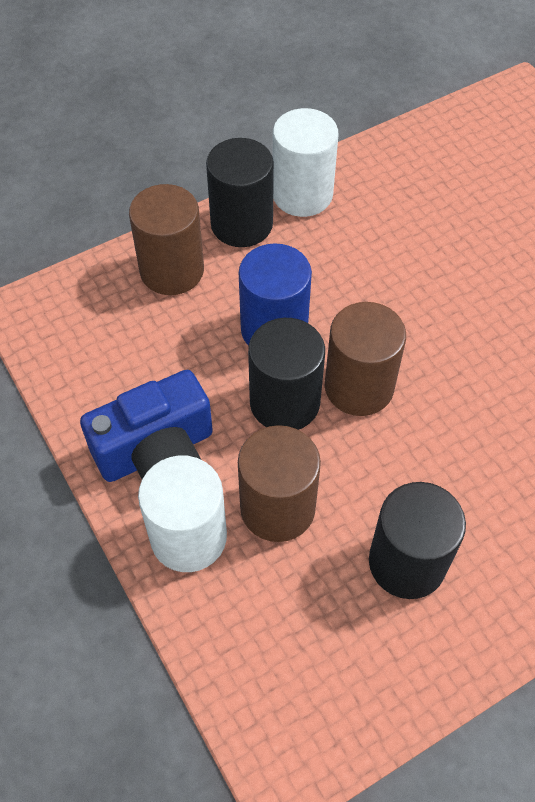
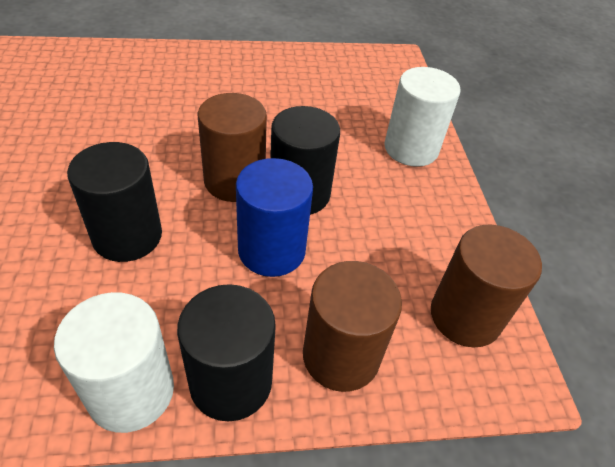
camera: 160 degrees left, 10 degrees down
(157, 452) = (416, 201): blue camera -> none
(277, 508) = (343, 140): brown cylinder -> brown cylinder (465, 316)
(407, 562) = (281, 91): black cylinder -> black cylinder (127, 236)

